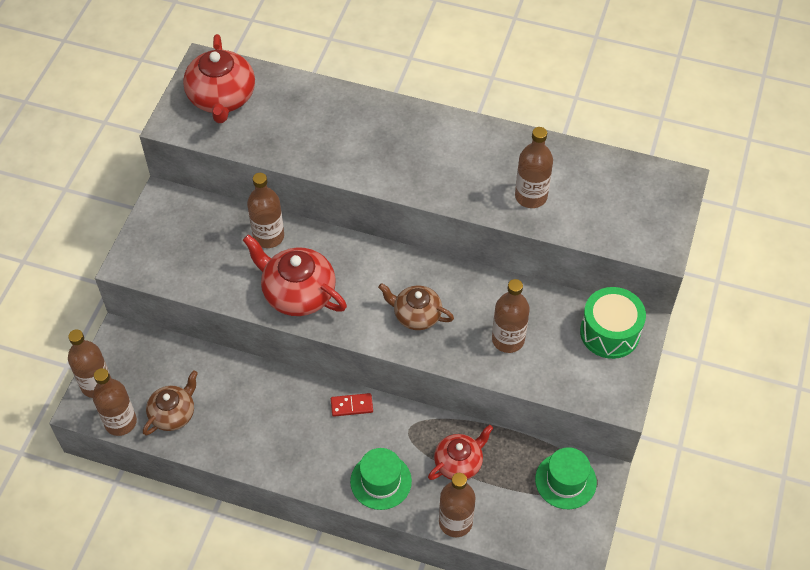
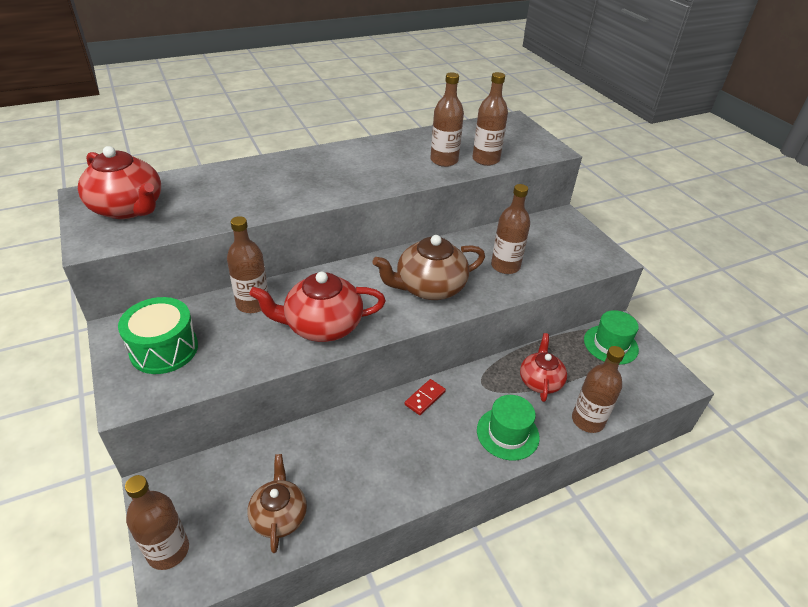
camera: 45 degrees left, 15 degrees down
(120, 422) = (230, 565): brown bottle -> brown bottle (485, 159)
(416, 315) = (429, 287): brown teapot -> brown teapot, size x1.55
(609, 332) = (554, 229): green drum -> green drum (164, 349)

